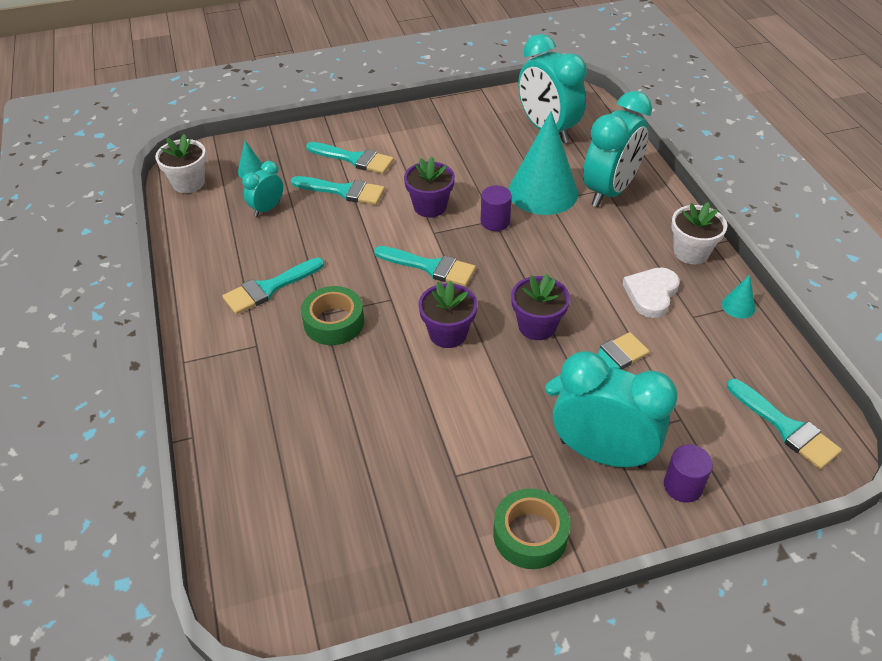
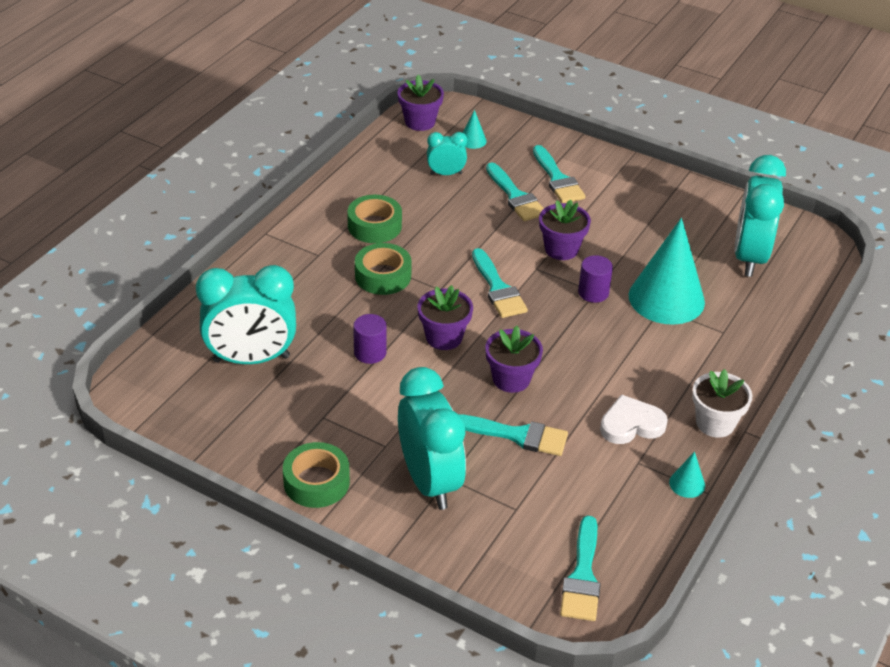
camera: 45 degrees right, 5 degrees down
(188, 183) = (420, 122): white flower pot -> purple flower pot
(269, 288) = (374, 226): turquoise brush -> green tape
(609, 191) = (723, 336): turquoise clock -> turquoise clock (251, 359)
(683, 486) = (450, 542): purple cylinder -> purple cylinder (370, 353)

